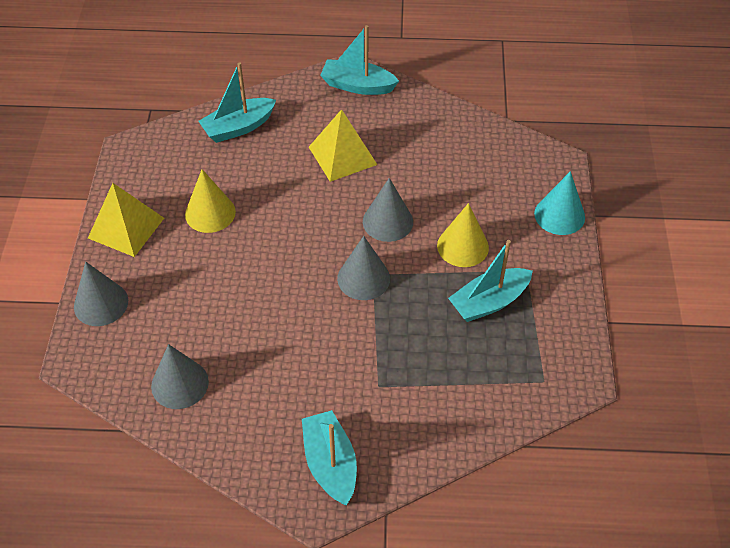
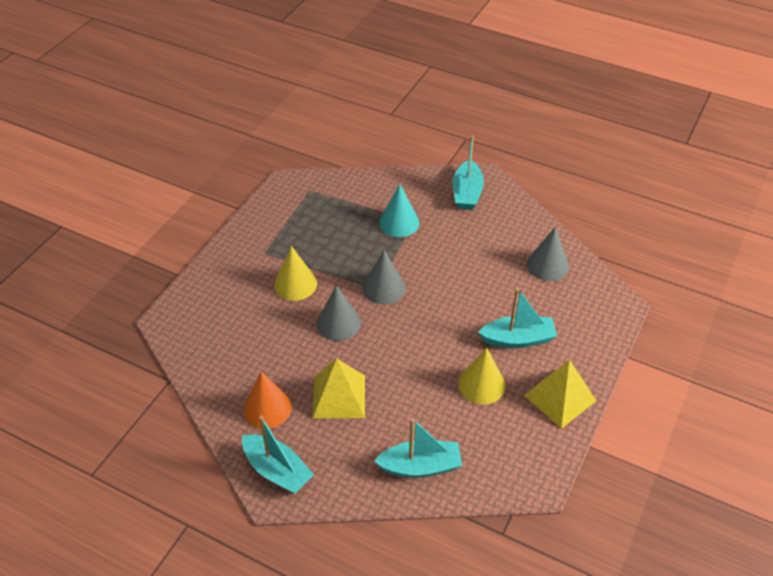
camera: 155 degrees left, 5 degrees down
(101, 303) = (594, 340): grey cone -> none
(400, 125) = (267, 408): none -> orange cone
(489, 302) = (306, 242): turquoise boat -> turquoise boat (518, 339)
(559, 215) = (205, 280): turquoise cone -> turquoise cone (399, 222)

